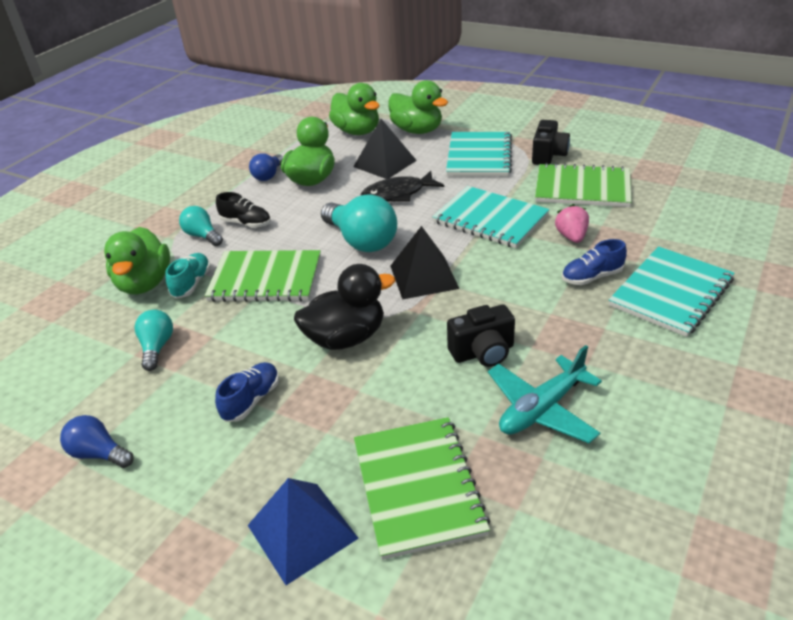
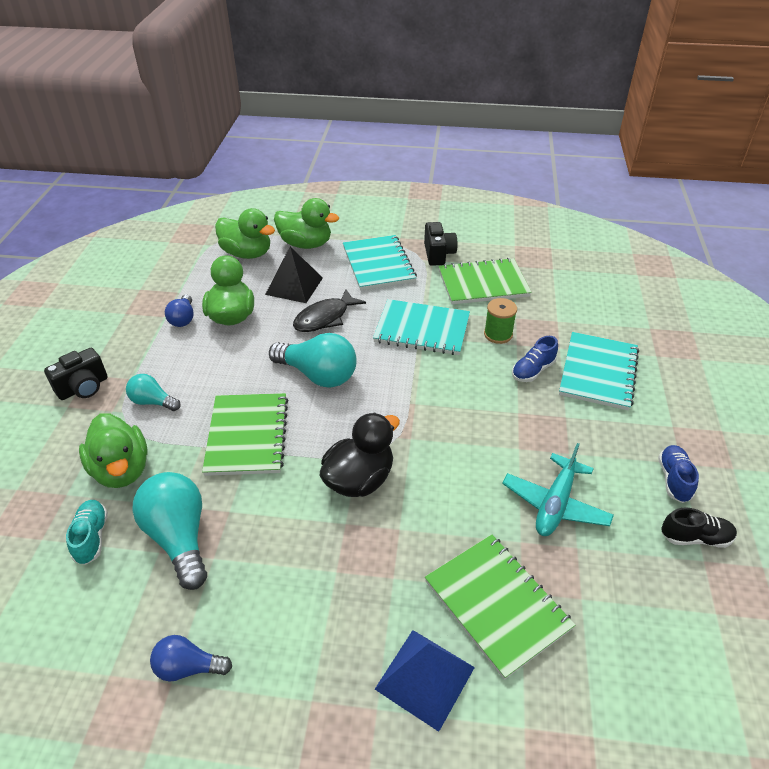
camera: 25 degrees left, 5 degrees up
(157, 347) = (179, 537): turquoise light bulb -> turquoise light bulb, size x1.78
(192, 284) = (173, 458): turquoise shoe -> turquoise shoe (91, 537)
(246, 223) = (191, 378): black shoe -> black shoe (695, 538)
(251, 400) = (307, 566): blue shoe -> blue shoe (674, 479)
(265, 278) = (247, 435): green notebook -> green notebook turned 75 degrees counterclockwise
(424, 277) = (395, 401): black pyramid -> none
(483, 352) = (483, 464): black camera -> black camera (83, 388)
(571, 237) = (498, 334): pink strawberry -> green spool

